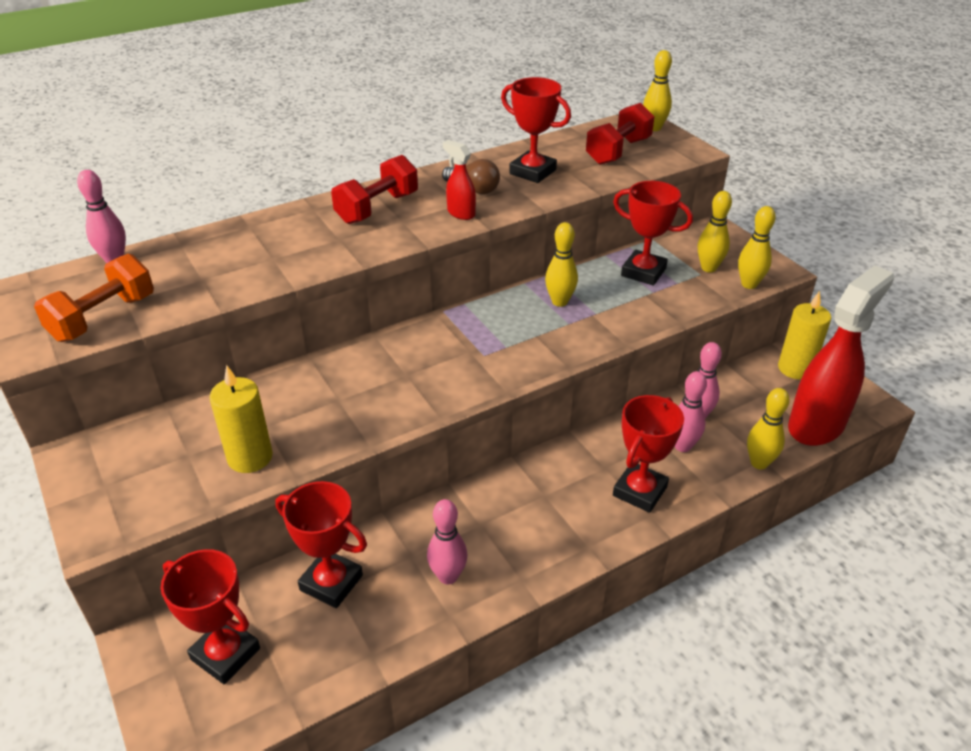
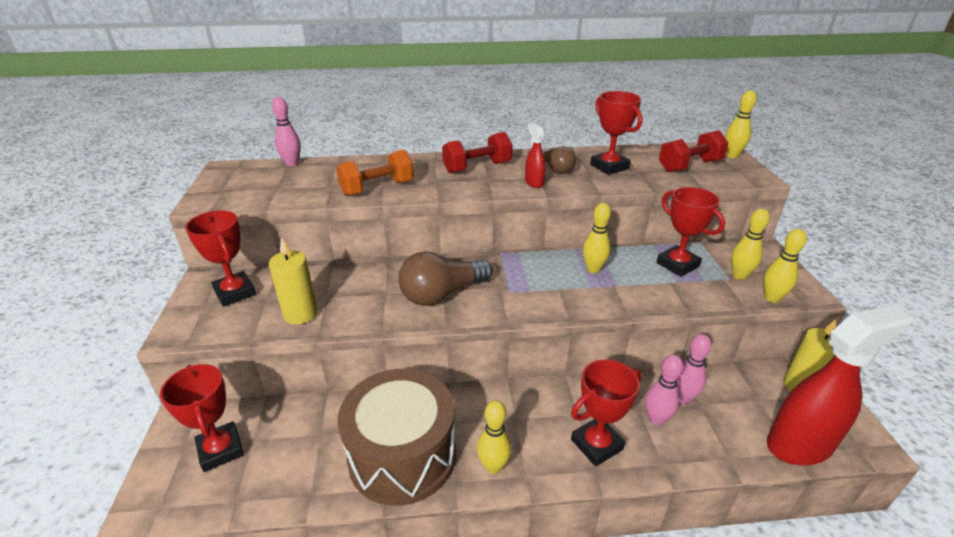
camera: 25 degrees right, 5 degrees down
(103, 318) = (255, 194): orange dumbbell -> orange dumbbell (377, 188)
(331, 582) = (320, 426): red trophy -> red trophy (235, 292)
(409, 380) = (442, 294): none -> brown light bulb
(448, 576) = (402, 455): pink bowling pin -> brown drum
(759, 463) = (723, 459): yellow bowling pin -> yellow bowling pin (493, 466)

